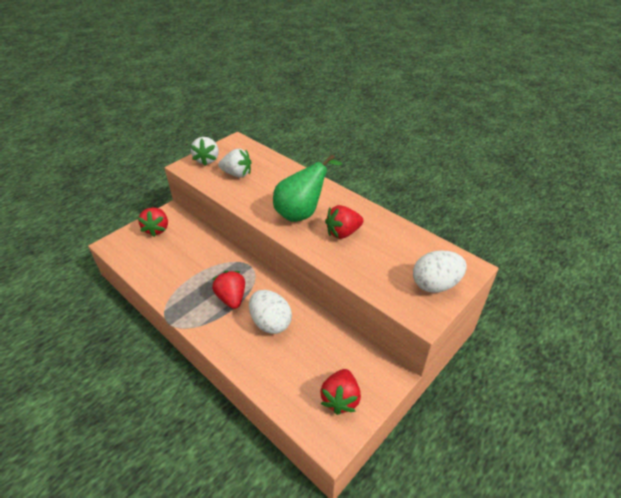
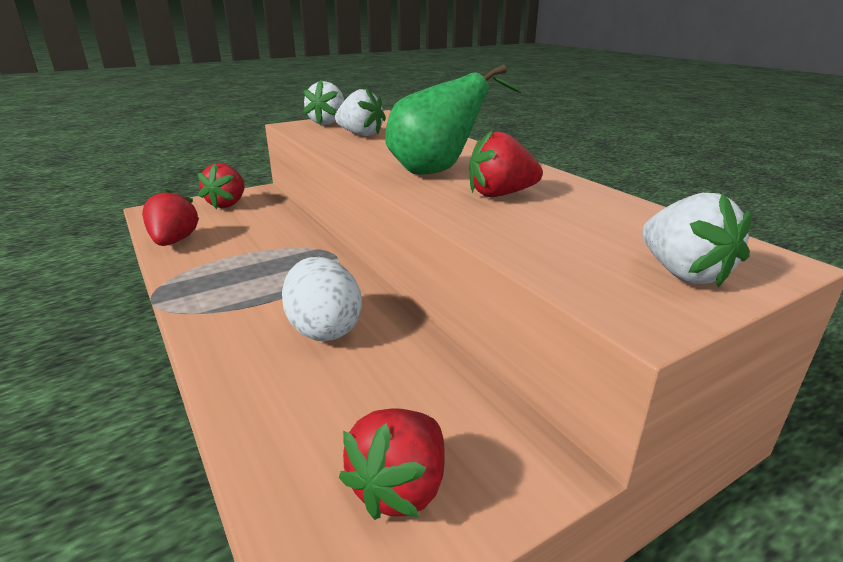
camera: 15 degrees right, 15 degrees down
(232, 298) = (278, 287): red strawberry -> red strawberry (174, 241)
(435, 284) = (683, 273): white egg -> white strawberry

